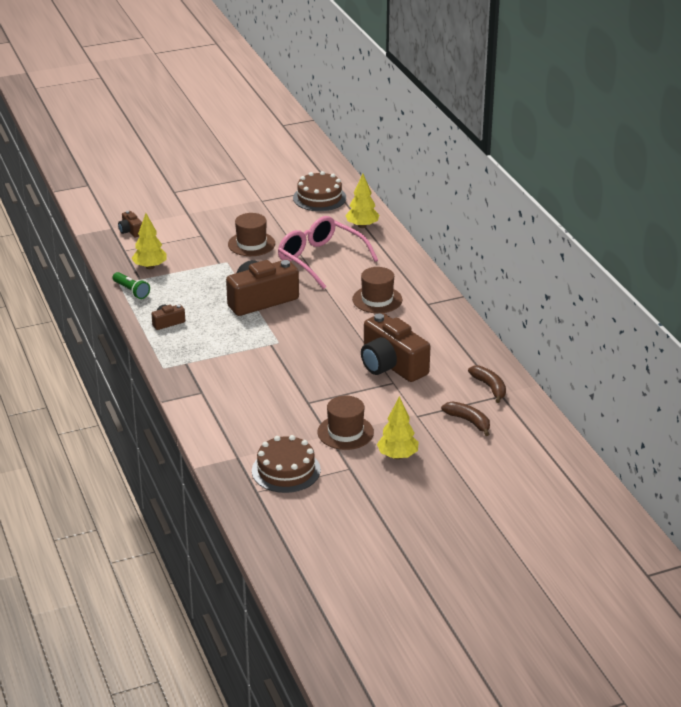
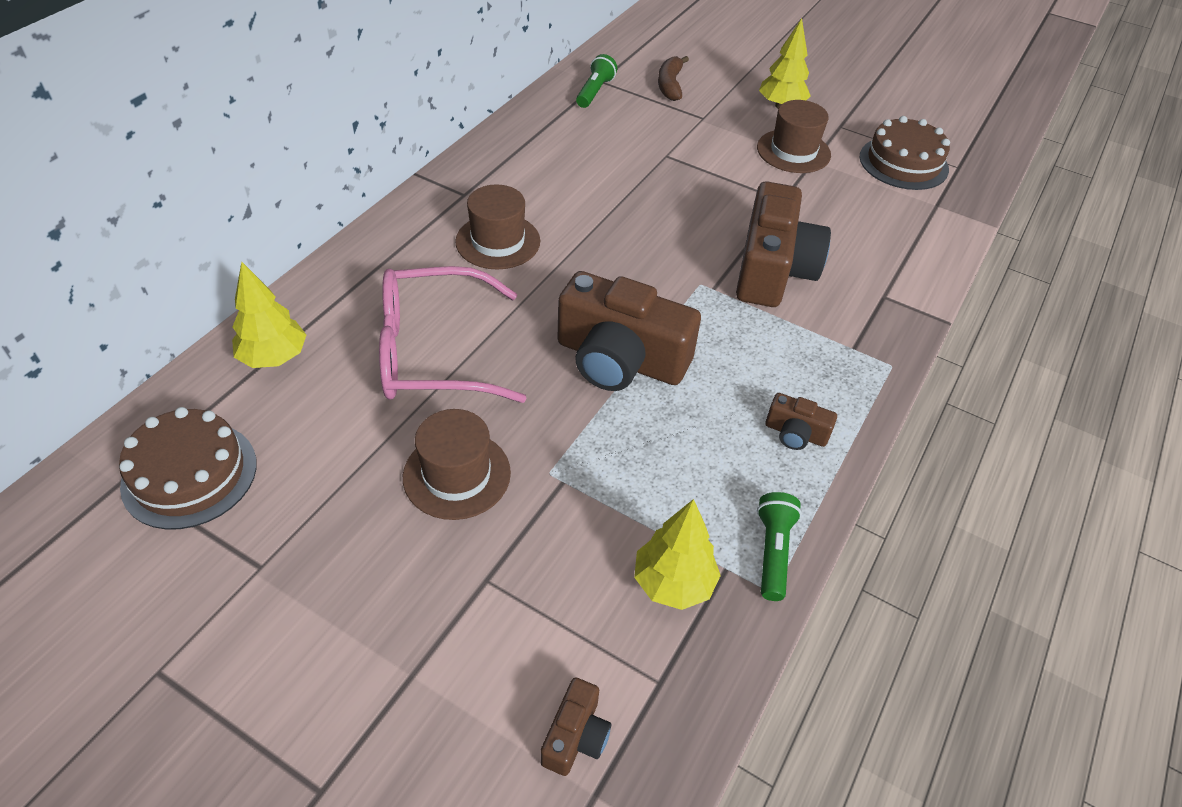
camera: 130 degrees left, 15 degrees up
(321, 260) = (435, 352): pink glasses -> pink glasses turned 75 degrees clockwise
(391, 365) = (634, 169): brown camera -> brown camera (772, 269)
(490, 387) = (594, 91): brown banana -> green flashlight

